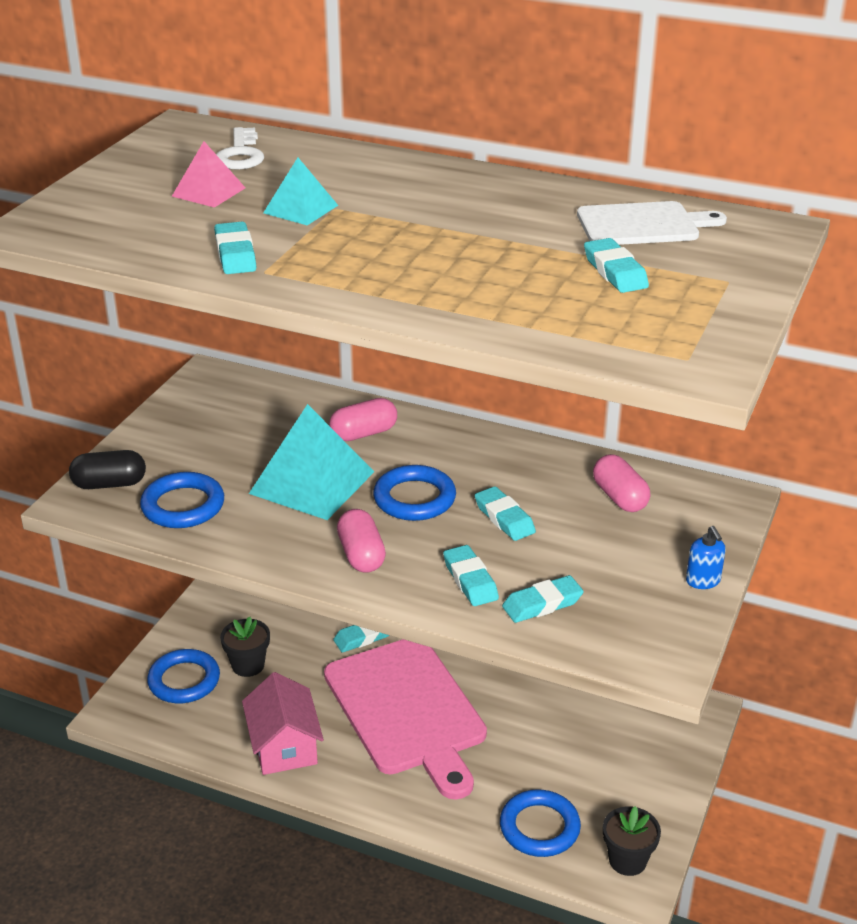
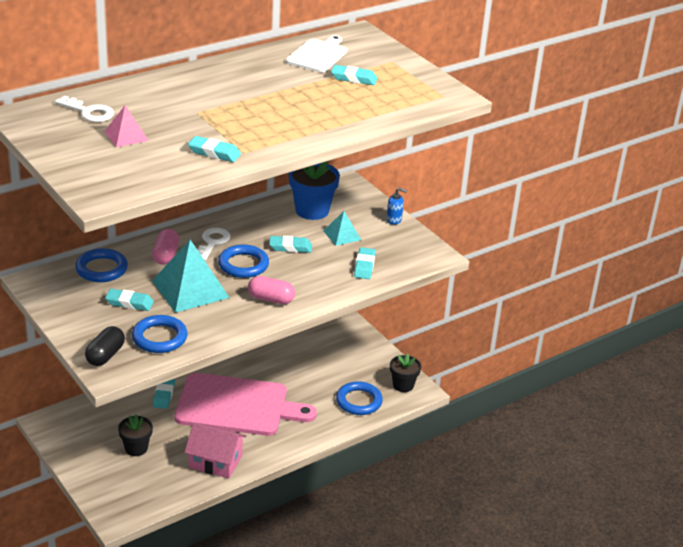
camera: 60 degrees left, 0 degrees up
(184, 680) = (120, 479): blue ring -> blue ring (101, 269)
(301, 209) = (185, 120): turquoise pyramid -> turquoise pyramid (342, 235)
(435, 453) = (212, 242): none -> white key
(470, 580) = (326, 277): turquoise eraser -> turquoise eraser (129, 303)
(619, 497) = (312, 210): pink capsule -> blue flower pot

